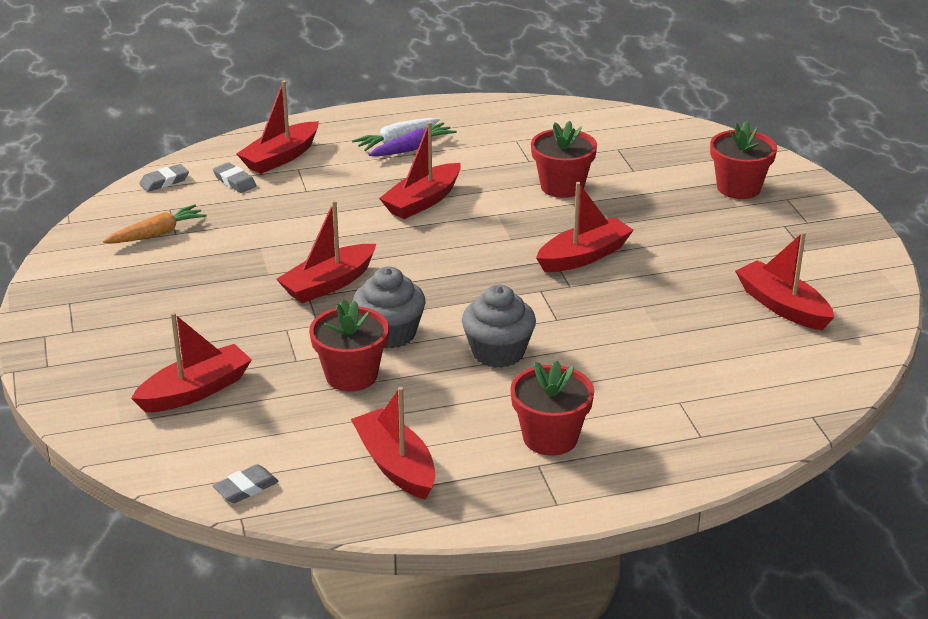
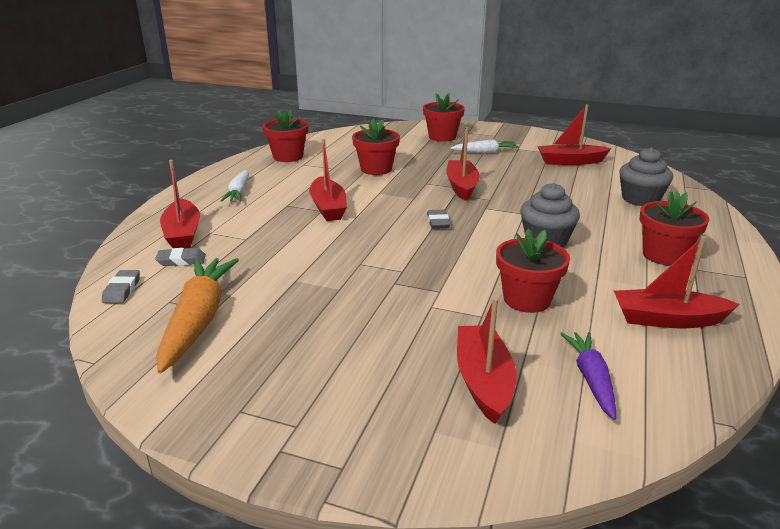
camera: 55 degrees left, 5 degrees down
(157, 234) = (198, 320): orange carrot -> orange carrot, size x1.70
(246, 488) = (665, 402): grey eraser -> grey eraser (438, 222)
(328, 284) = (387, 269): red boat -> none
(390, 333) = (484, 268): grey cupcake -> grey cupcake (640, 199)
(413, 148) = (258, 191): purple carrot -> purple carrot (591, 379)
(524, 123) = (288, 157): none -> red flower pot
(724, 235) = (485, 152): none -> white carrot

